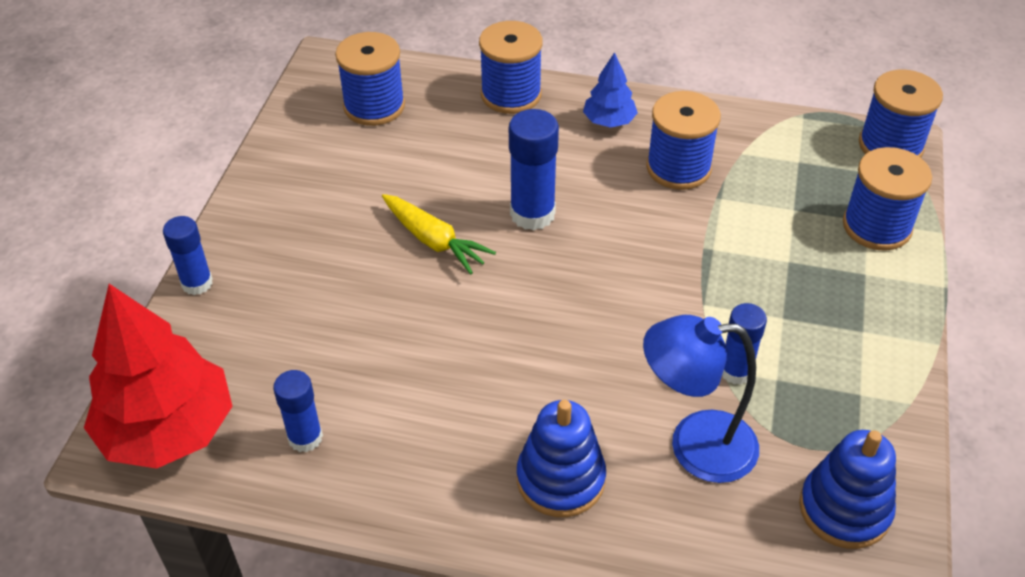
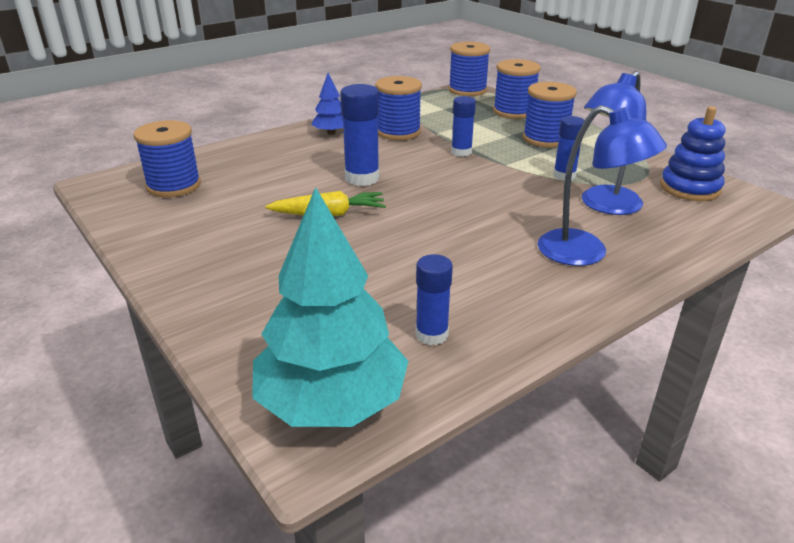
camera: 50 degrees left, 15 degrees down
(168, 430) = (332, 402): red tree -> turquoise tree
(197, 283) = (198, 321): blue glue stick -> blue glue stick (461, 152)
(511, 94) = (256, 146): blue spool -> blue spool (545, 139)
(560, 479) = (585, 253): blue stacking toy -> blue lamp

